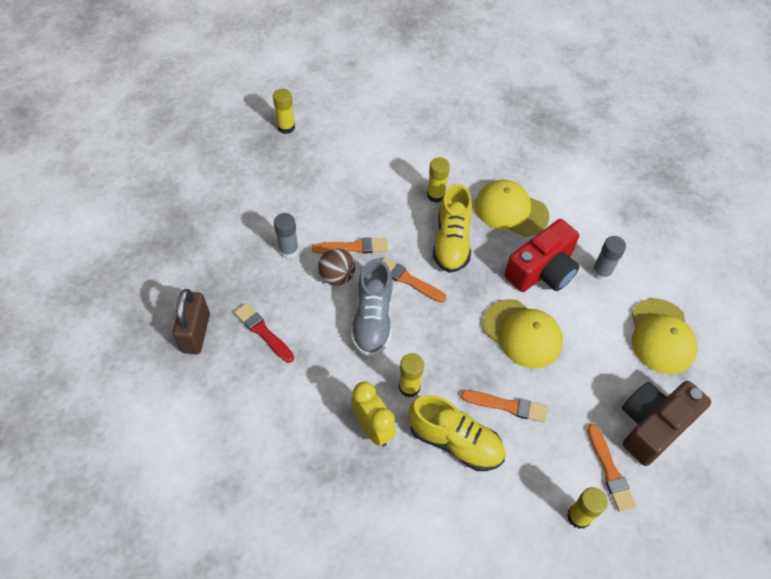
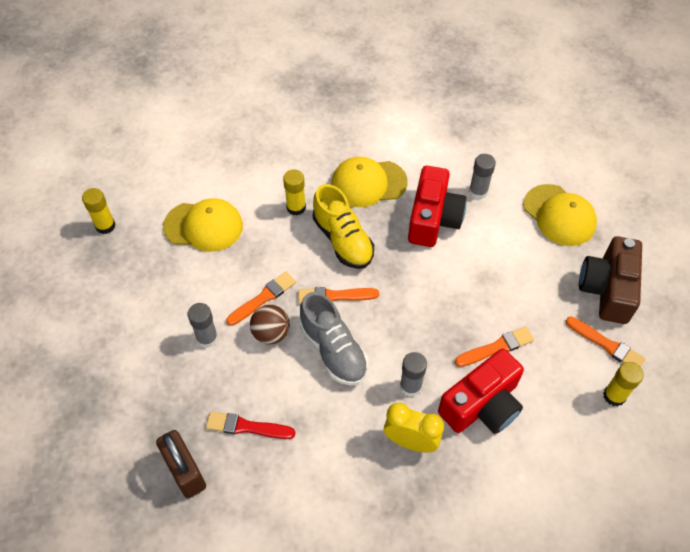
camera: 35 degrees left, 0 degrees up
(409, 387) = (410, 386): yellow glue stick -> grey glue stick
(455, 442) = (482, 405): yellow shoe -> red camera
(522, 333) = (460, 281): yellow cap -> yellow cap (203, 226)

